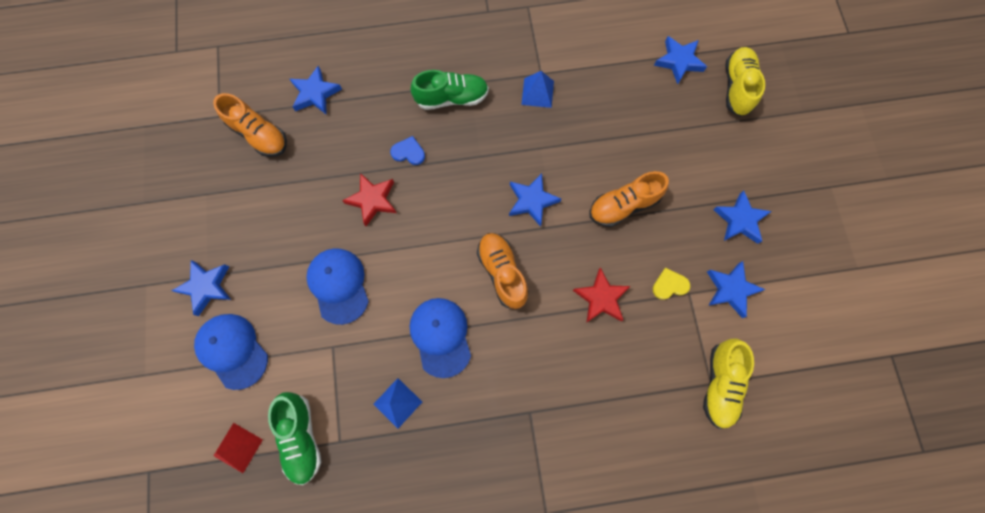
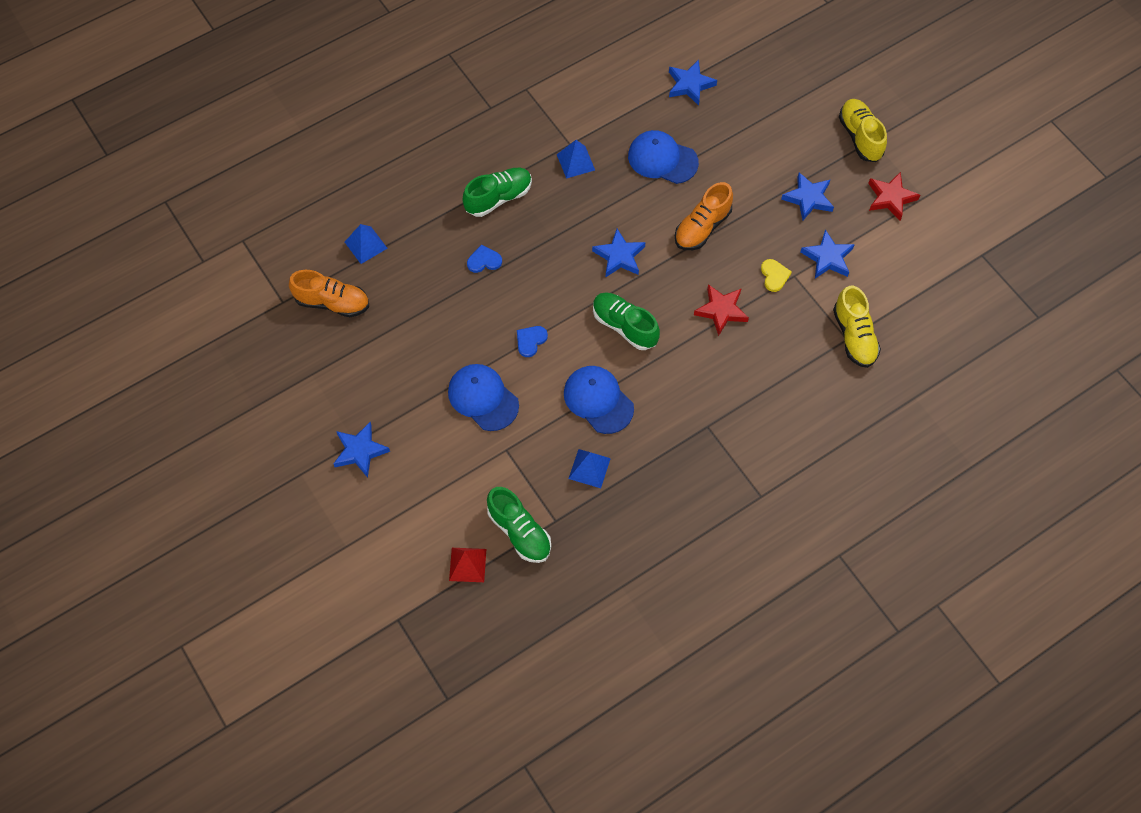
camera: 25 degrees left, 10 degrees down
(232, 350) = (416, 491): blue cap -> blue cap (662, 159)
(315, 93) = (365, 245): blue star -> blue pyramid
(372, 200) = (473, 315): red star -> red star (890, 198)
(409, 248) = (530, 341): none -> blue heart
(502, 272) = (624, 326): orange shoe -> green shoe
(669, 285) = (774, 276): yellow heart -> yellow heart turned 120 degrees clockwise
(737, 87) = (752, 88): yellow shoe -> yellow shoe (860, 137)

